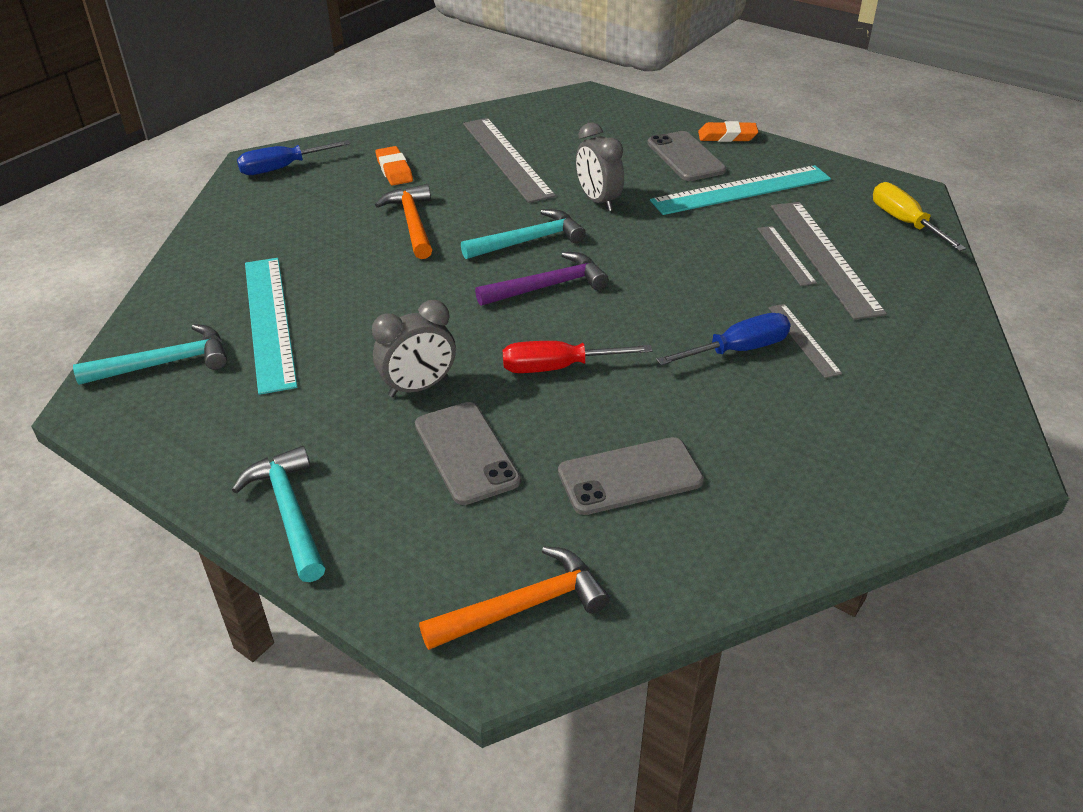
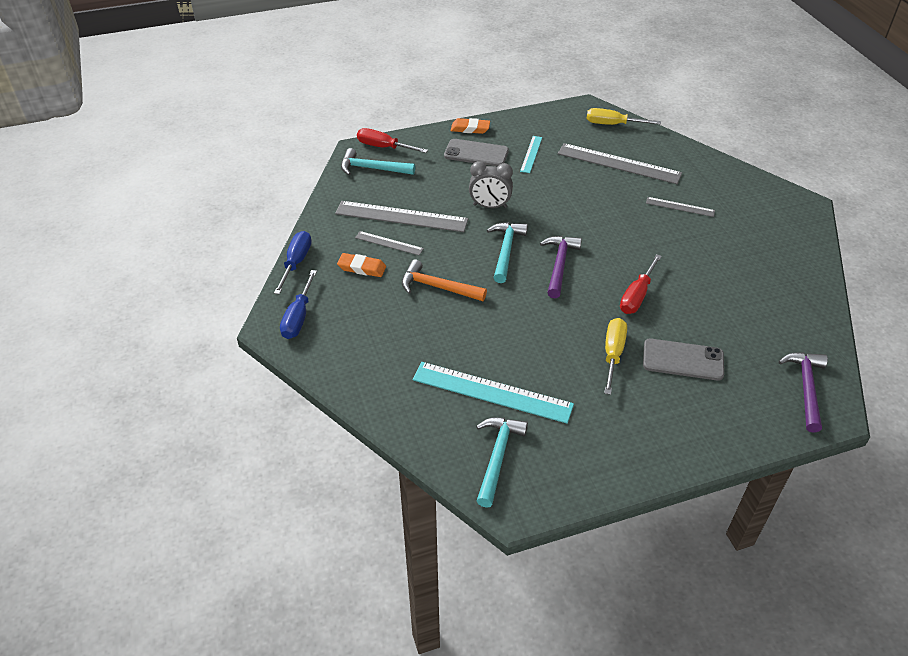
camera: 55 degrees left, 5 degrees up
(289, 512) = (685, 447): turquoise hammer -> turquoise hammer (372, 169)
(418, 387) = (613, 354): grey clock -> yellow screwdriver
(523, 606) = (806, 388): orange hammer -> purple hammer
(612, 105) = (384, 147): none -> red screwdriver
(630, 476) = (740, 312): grey phone -> none
(727, 136) = (470, 129): orange eraser -> orange eraser turned 60 degrees clockwise
(737, 350) = (671, 231): blue screwdriver -> blue screwdriver (296, 263)
(741, 190) = (531, 154): turquoise ruler -> turquoise ruler, size x0.52
(785, 255) = (606, 173): grey ruler -> grey ruler (389, 243)

